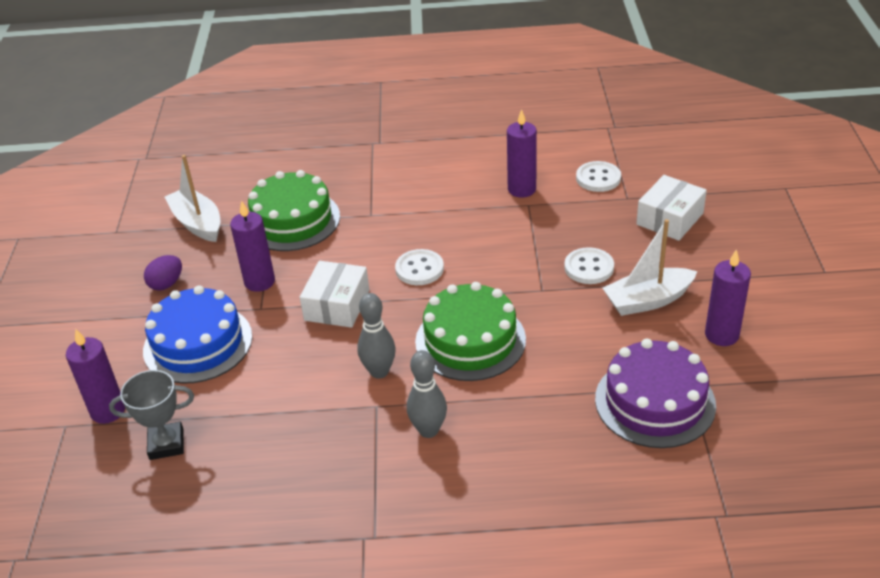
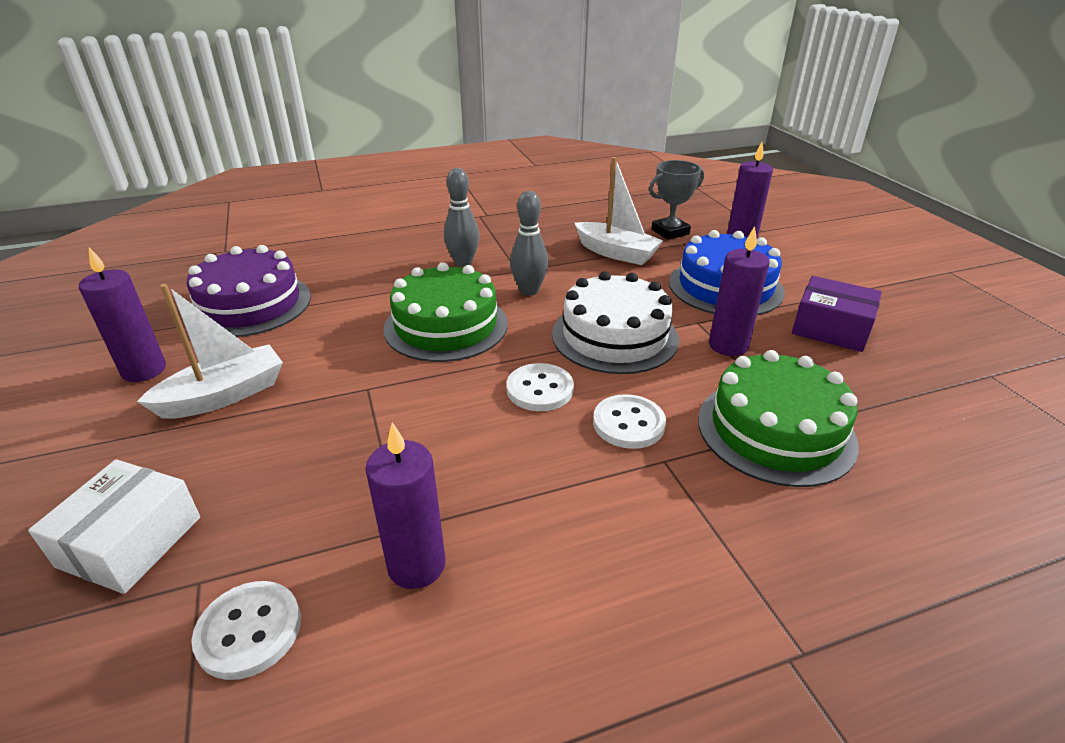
camera: 160 degrees right, 5 degrees down
(166, 284) = (831, 328): purple egg -> purple box
(197, 223) = (903, 403): white boat -> white boat (616, 253)
(337, 305) = (614, 336): white box -> white cake
(589, 267) = (298, 427): white button -> white button (628, 423)

